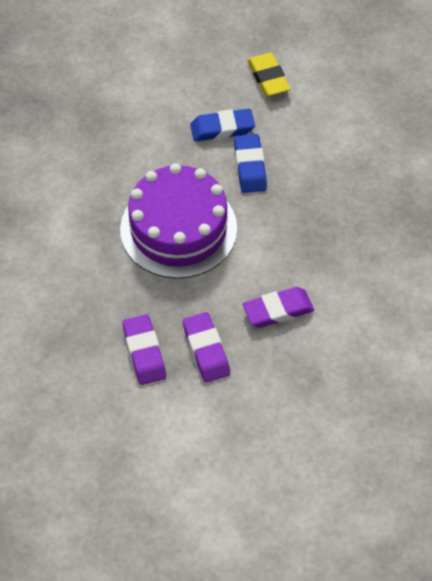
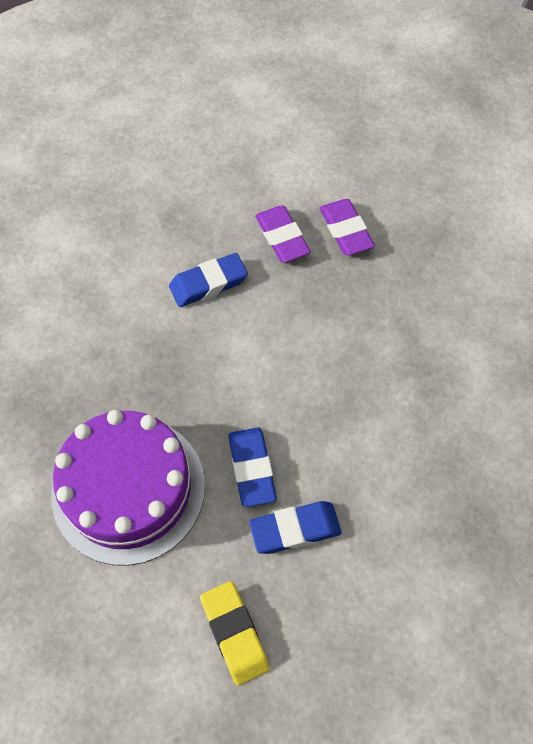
camera: 175 degrees right, 5 degrees up
(178, 229) = (332, 372): purple cake -> purple cake (128, 489)
(278, 310) = (208, 283): purple eraser -> blue eraser

